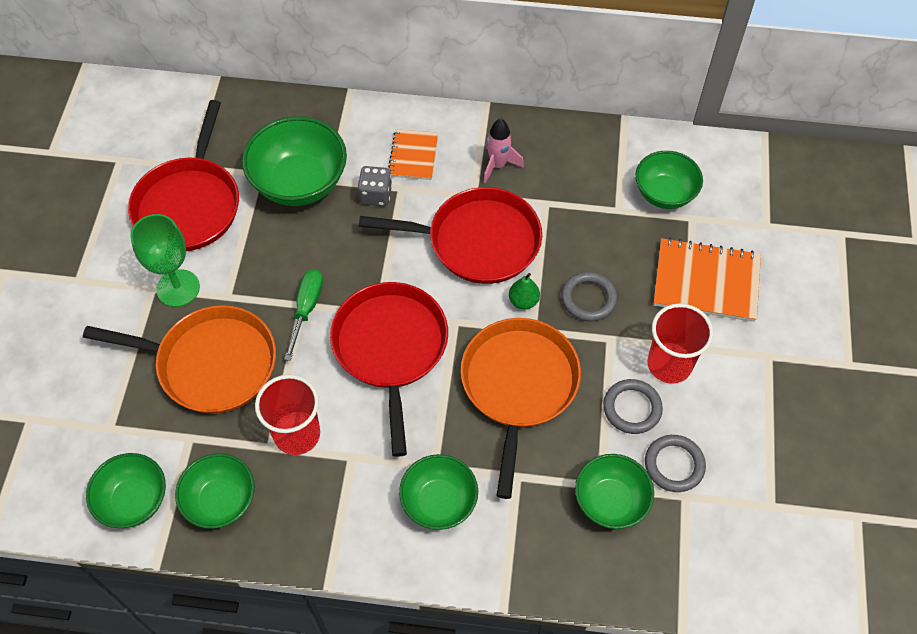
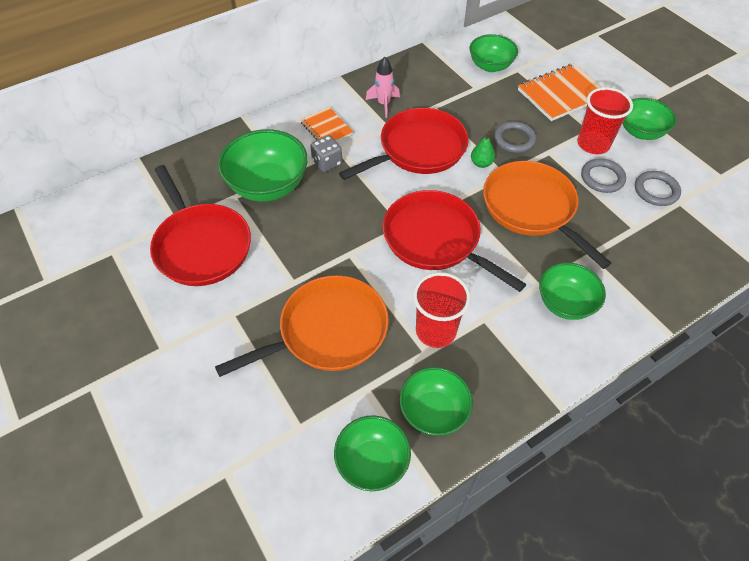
camera: 40 degrees left, 5 degrees down
(178, 288) = (250, 301): green goblet -> none
(306, 309) = (356, 253): green screwdriver -> none
(610, 501) = (650, 232): green bowl -> green bowl (641, 132)

